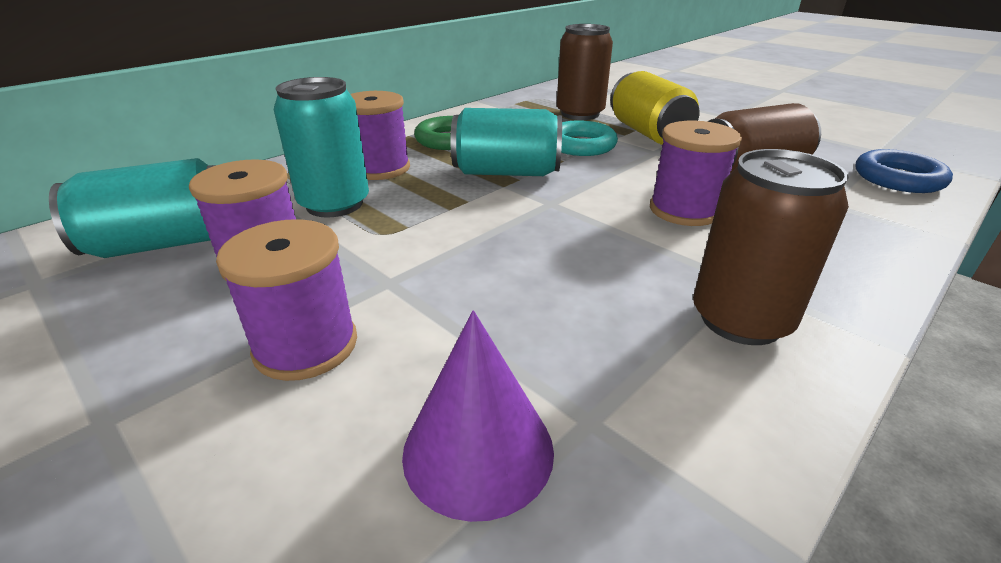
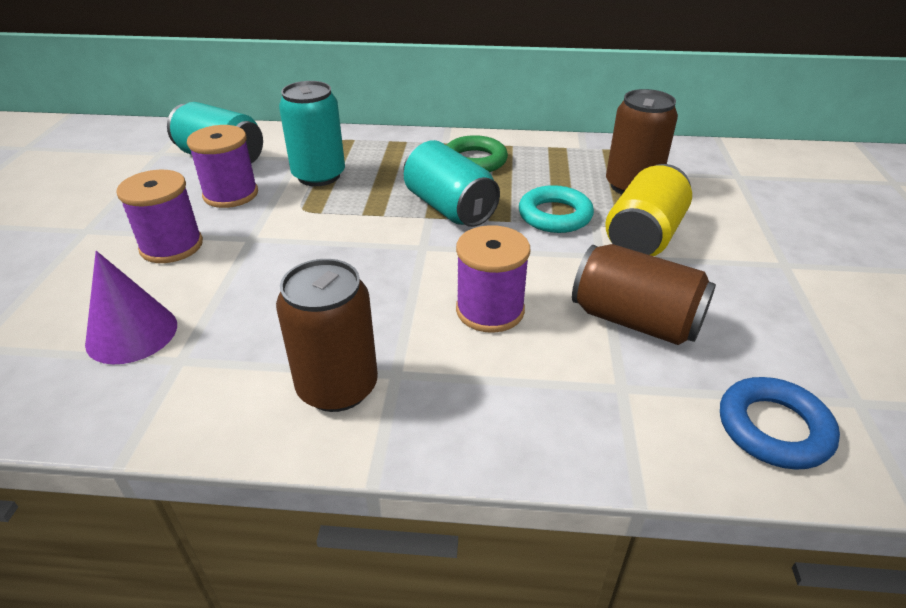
camera: 50 degrees right, 5 degrees up
(380, 168) = (388, 162): purple spool -> none

